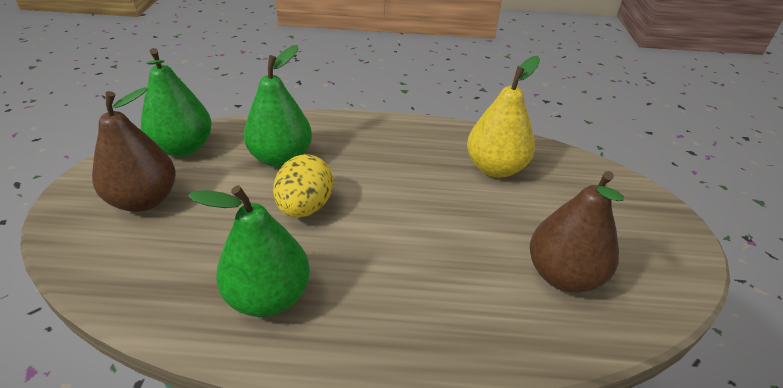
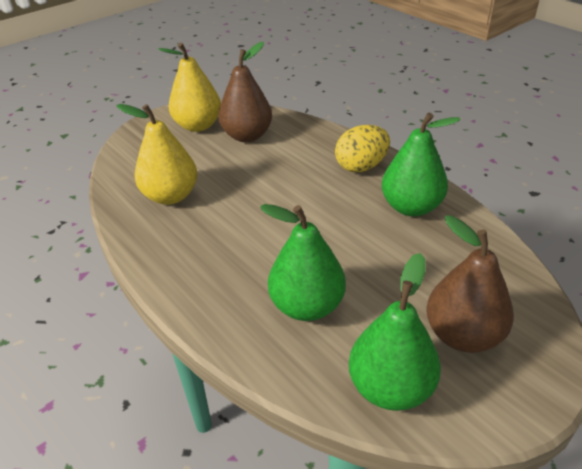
camera: 130 degrees left, 0 degrees up
(305, 207) = (335, 247): yellow egg -> yellow egg (361, 166)
(630, 251) = (198, 126): none -> yellow pear

